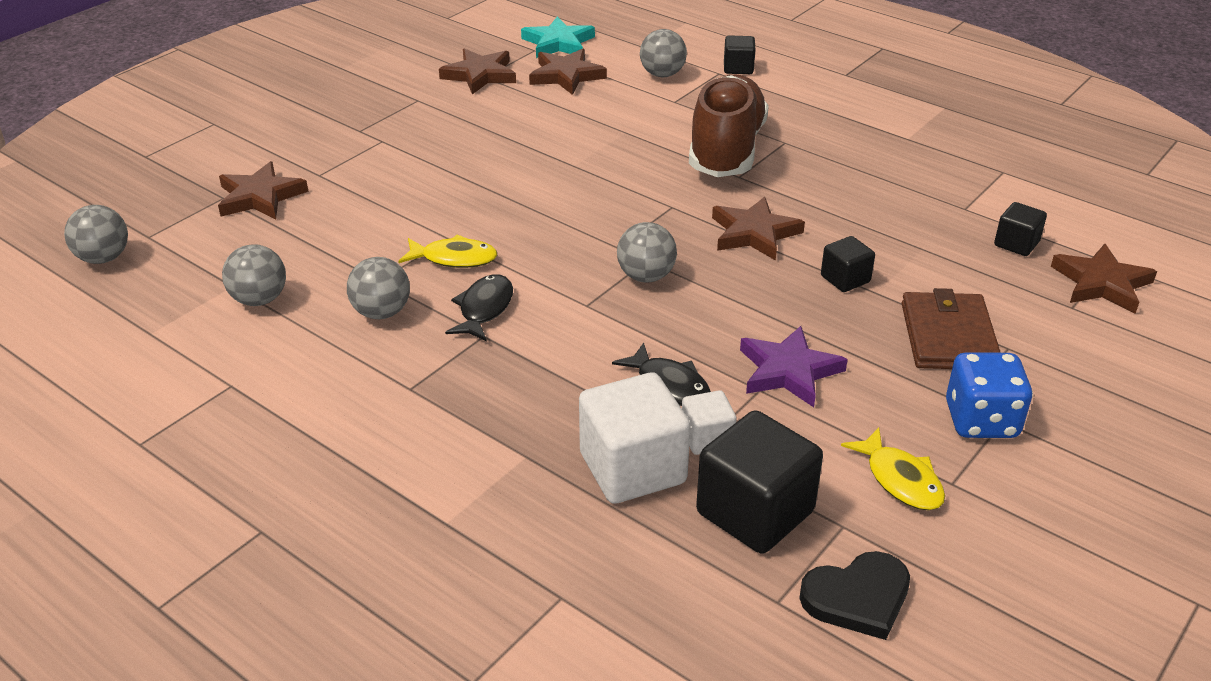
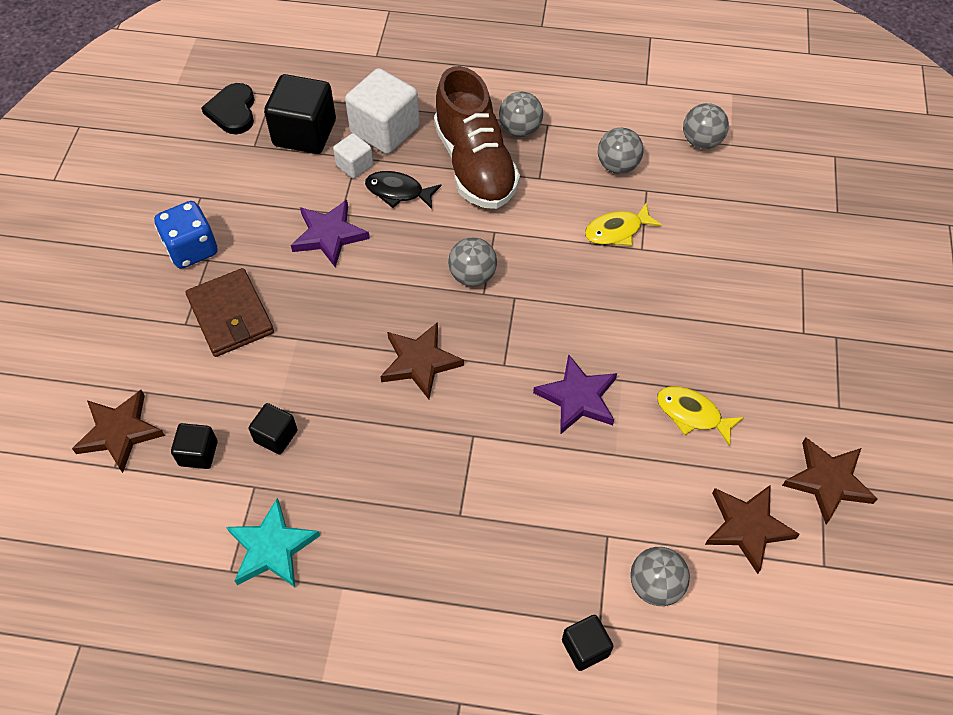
camera: 150 degrees right, 20 degrees up
(103, 258) = (835, 127): grey ball -> grey ball (520, 130)
(260, 197) = (813, 224): brown star -> none
(484, 309) = (557, 197): black fish -> none
(558, 43) = (813, 595): turquoise star -> turquoise star (272, 548)
(624, 167) = (578, 398): none -> purple star
(726, 150) = (506, 471): brown shoe -> brown shoe (475, 165)
(845, 279) = (326, 341): black cube -> black cube (276, 436)
(857, 598) = (233, 111): black heart -> black heart turned 45 degrees counterclockwise
(900, 480) = (231, 186): yellow fish -> yellow fish (692, 414)

